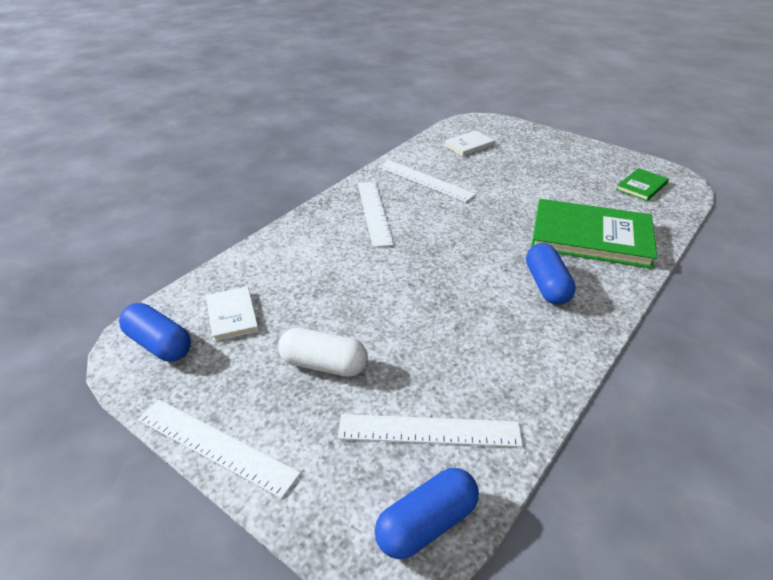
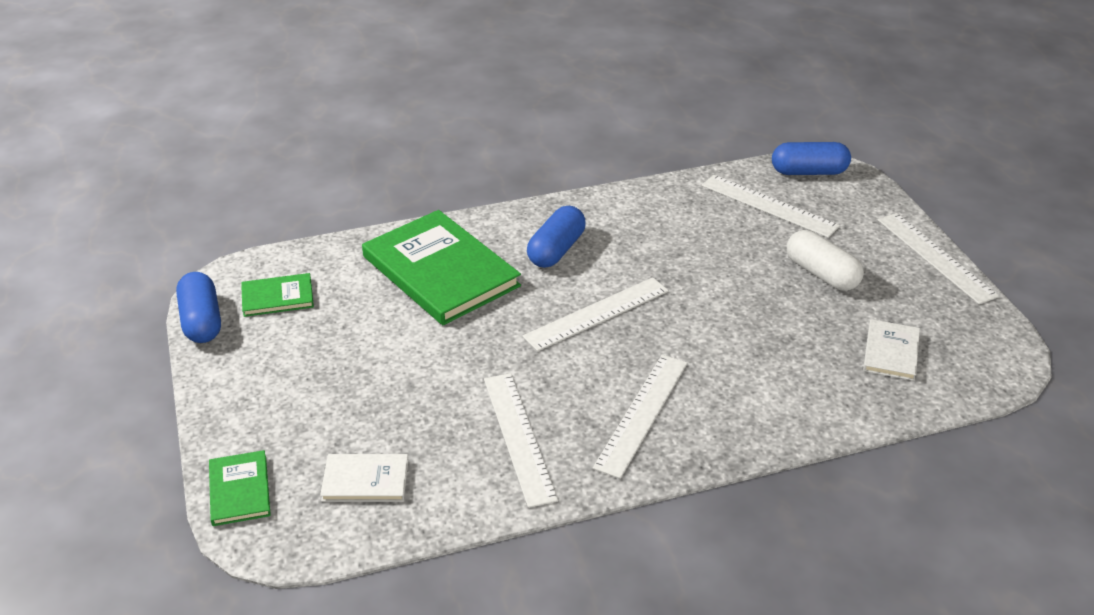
camera: 145 degrees left, 0 degrees up
(159, 344) = (975, 353): blue capsule -> blue capsule (201, 321)
(461, 253) = (597, 314): none -> white ruler
(511, 126) = (239, 490): none -> green book

